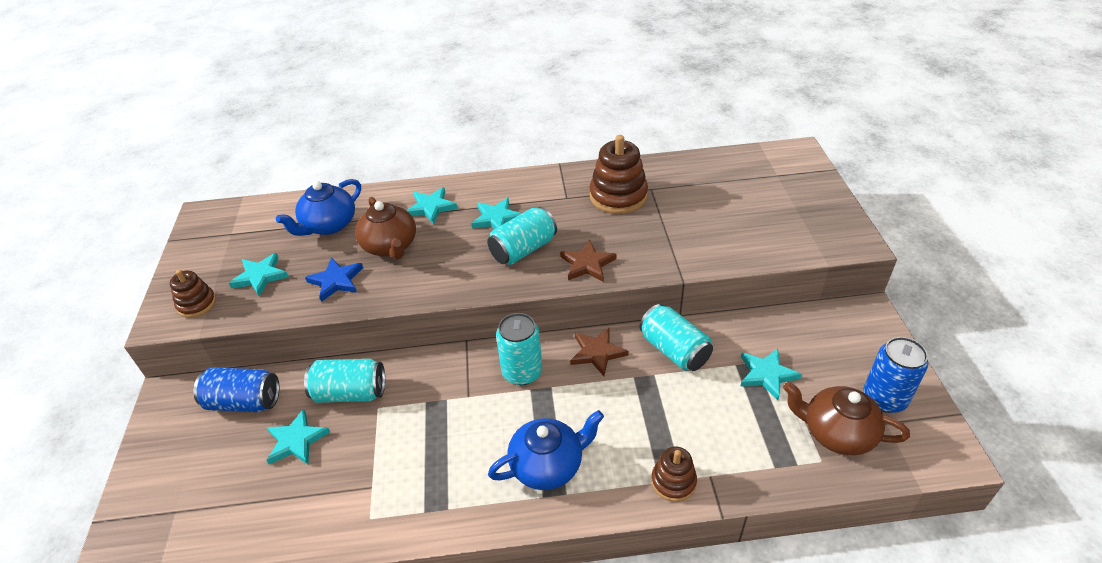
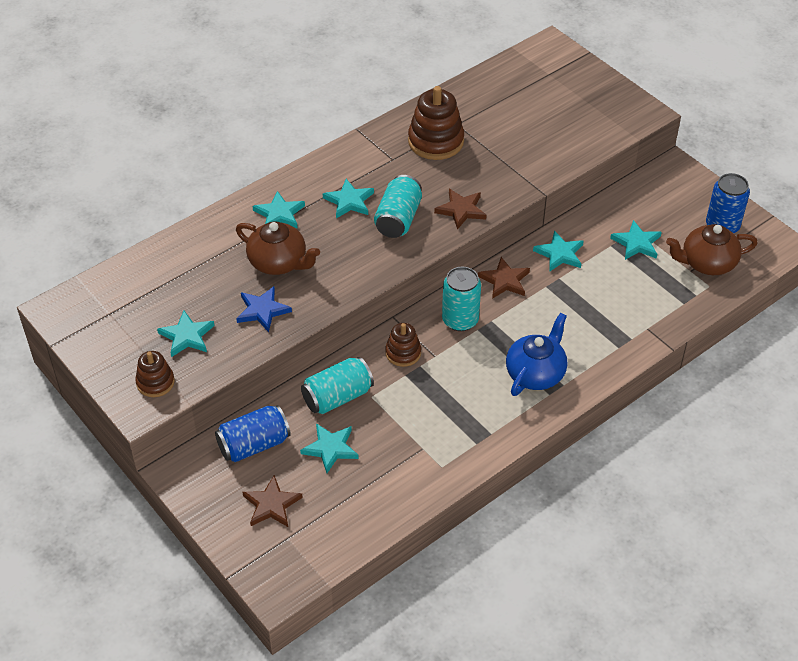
camera: 35 degrees left, 5 degrees up
(197, 469) = (271, 505): none -> brown star
(328, 225) = (199, 268): blue teapot -> none
(673, 481) = (627, 343): brown stacking toy -> brown stacking toy (403, 353)
(674, 350) = (560, 254): turquoise can -> turquoise star

